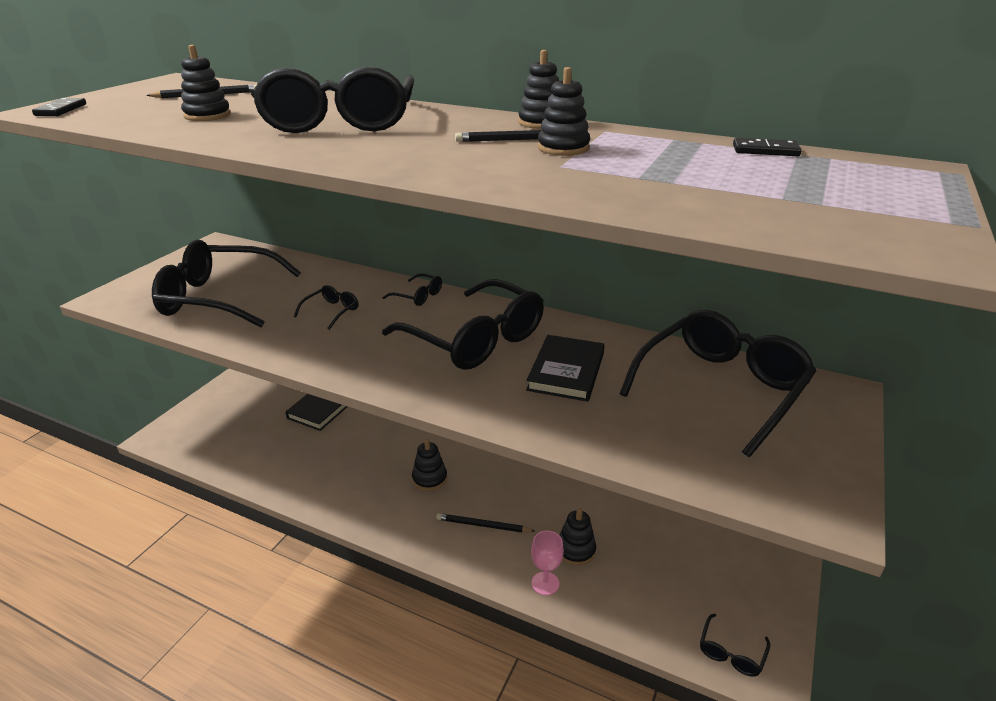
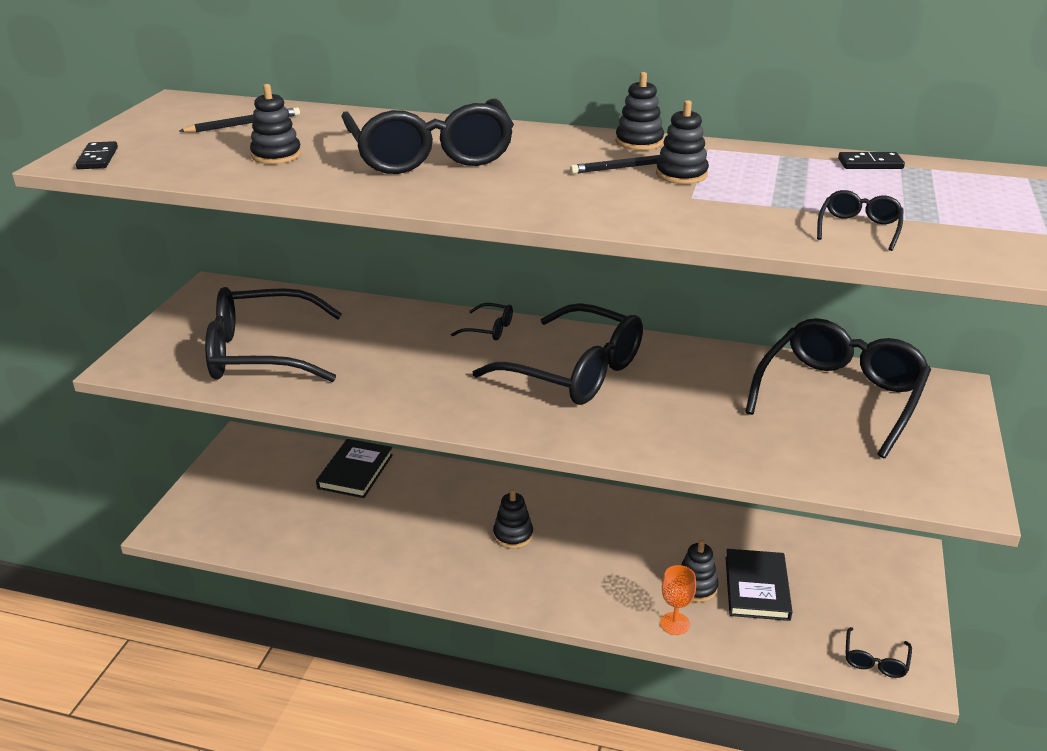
camera: 10 degrees left, 0 degrees up
(331, 311) = (401, 356): black glasses -> black glasses (859, 228)
(483, 525) = (590, 576): black pencil -> none
(545, 583) = (674, 623): pink goblet -> orange goblet
(566, 371) = (683, 395): black book -> black book (757, 588)

